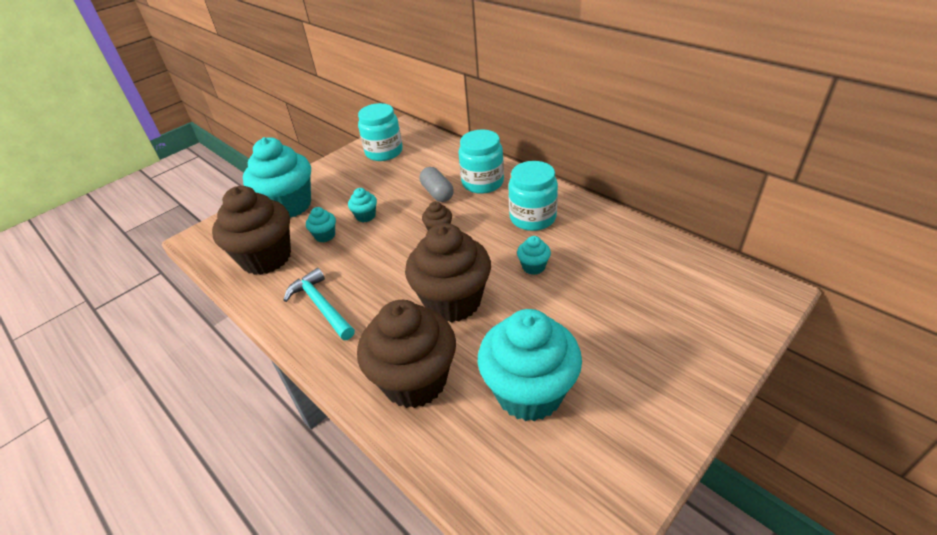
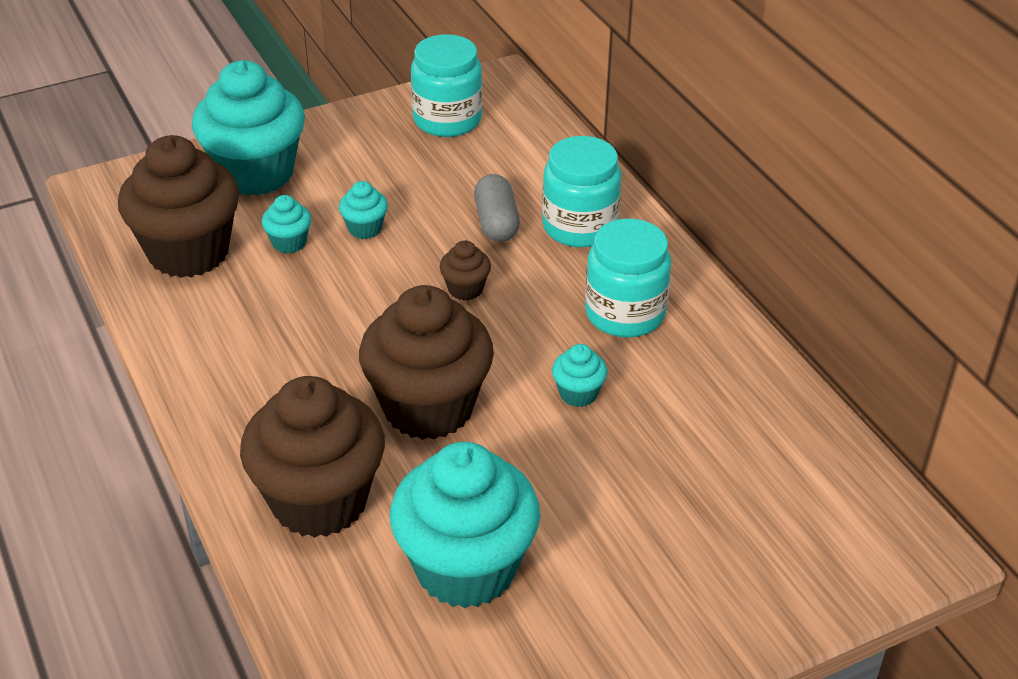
camera: 15 degrees right, 0 degrees up
(321, 305) = (238, 352): turquoise hammer -> none

